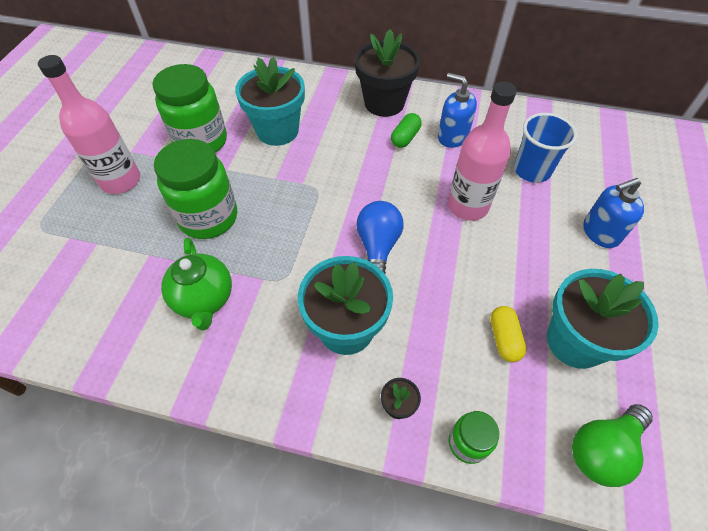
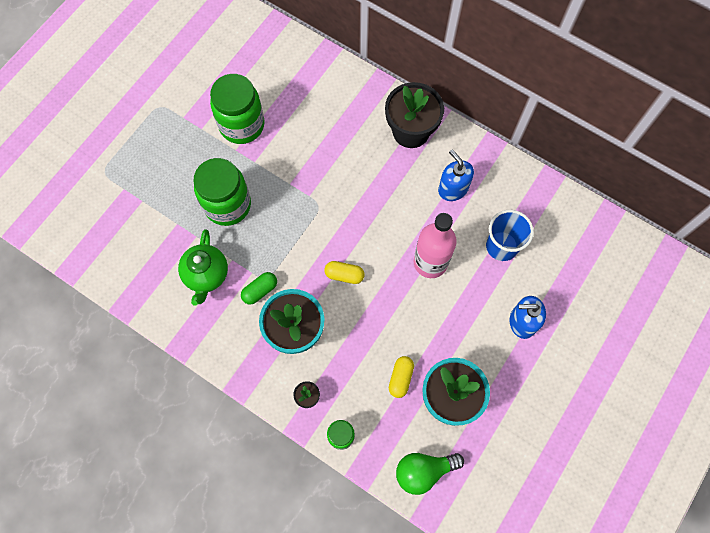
camera: 20 degrees right, 15 degrees up
(121, 181) = (170, 146): pink bottle -> none
(277, 131) = (307, 133): turquoise flower pot -> none
(378, 247) = (344, 275): blue light bulb -> yellow capsule
(405, 138) = (412, 176): green capsule -> green capsule (260, 290)

